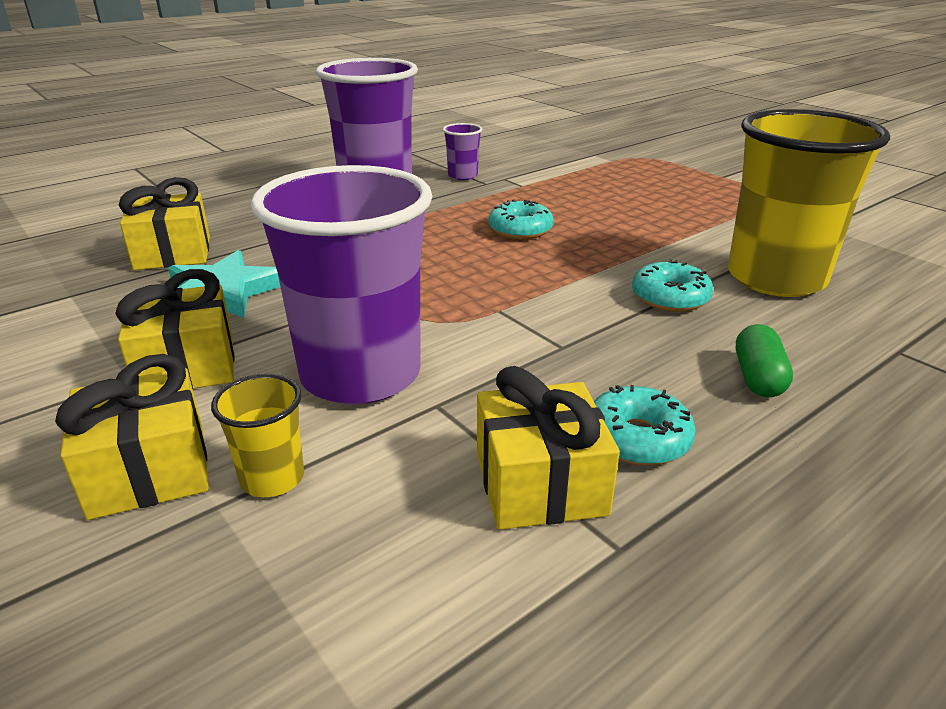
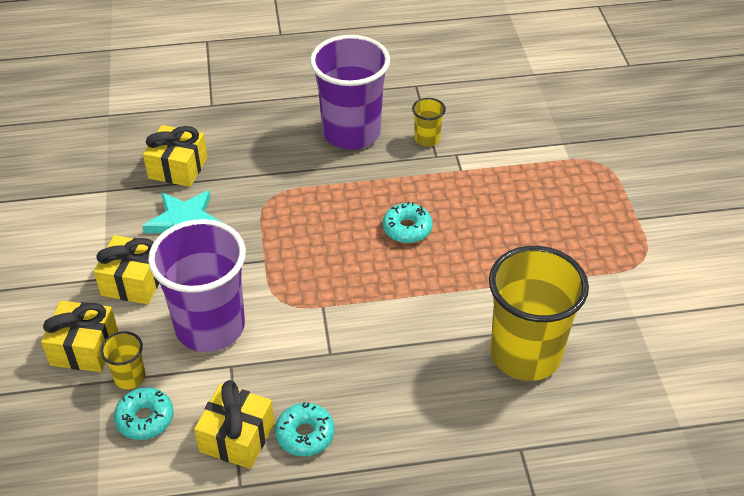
camera: 30 degrees right, 15 degrees up
(462, 176) = (427, 139): purple cup -> yellow cup
(670, 298) = (434, 341): turquoise donut -> turquoise donut (145, 419)
(758, 378) = (411, 427): green capsule -> none

